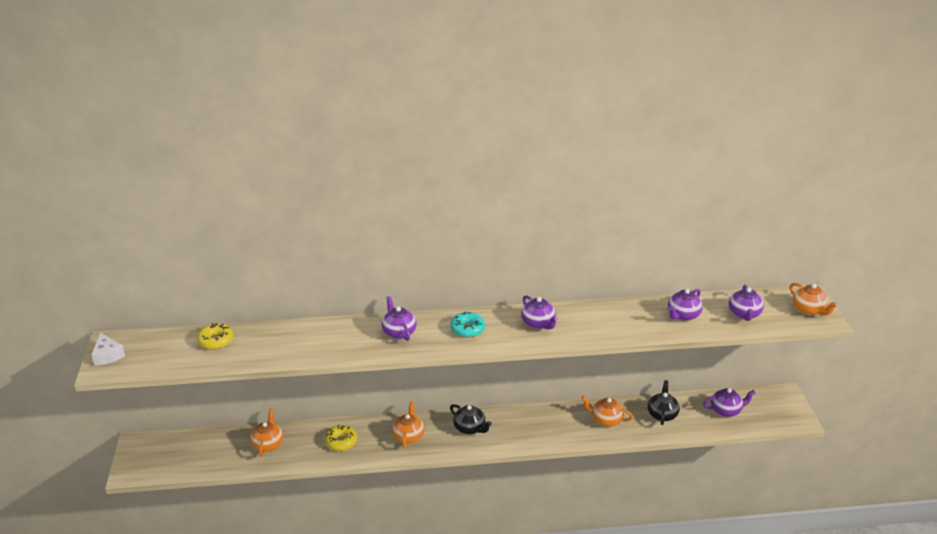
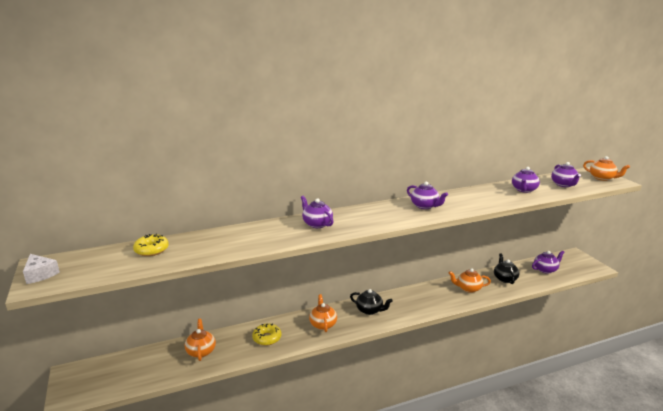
camera: 15 degrees left, 10 degrees down
(467, 329) = (372, 215): turquoise donut -> none

